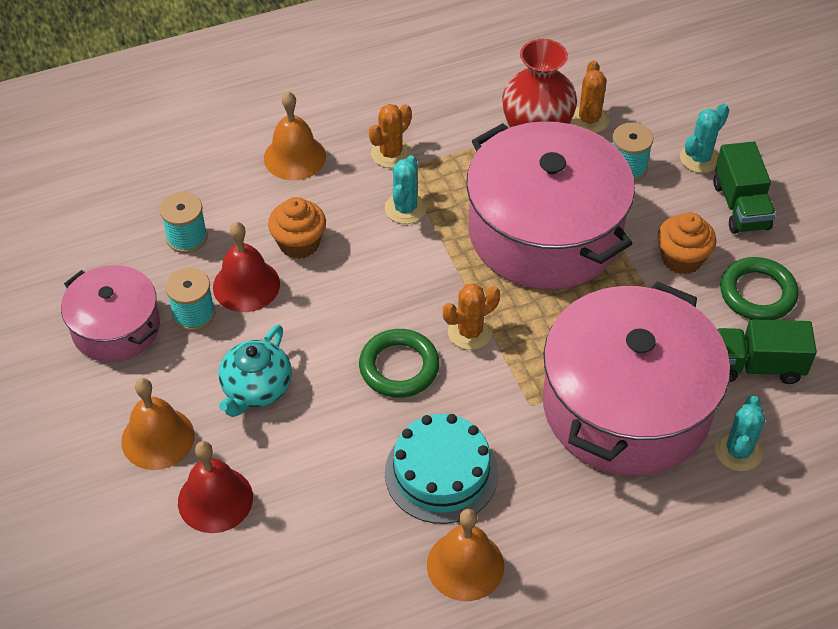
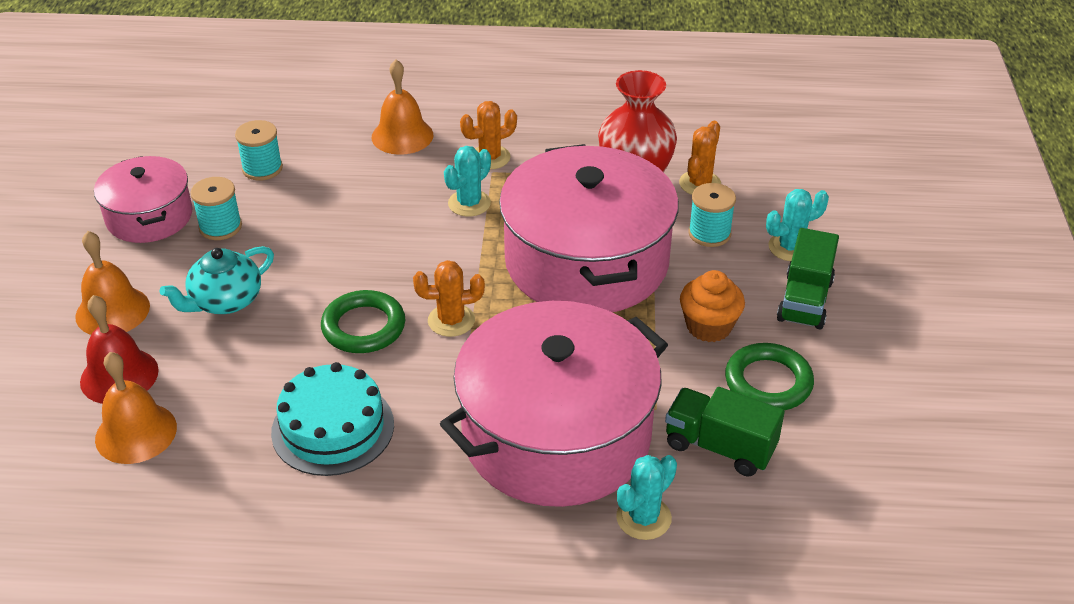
camera: 25 degrees right, 10 degrees down
(246, 285) = (282, 219): red bell -> none
(299, 243) = (353, 202): orange cupcake -> none
(465, 565) = (293, 515): orange bell -> orange bell (136, 433)

